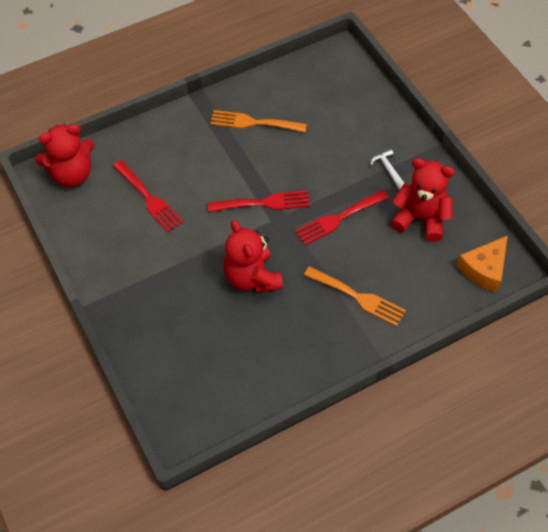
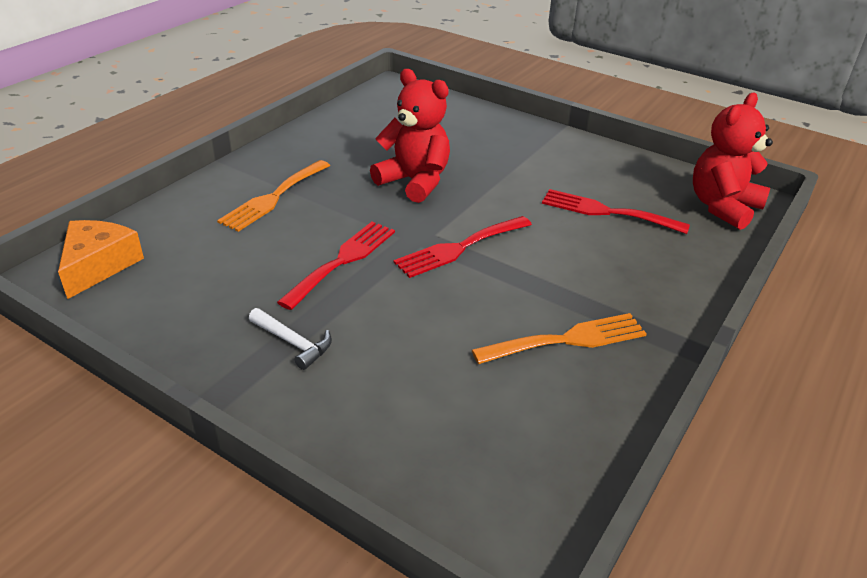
camera: 150 degrees right, 20 degrees down
(358, 297) = (273, 198): orange fork -> orange fork turned 60 degrees counterclockwise
(420, 219) = (215, 295): red teddy bear -> none

